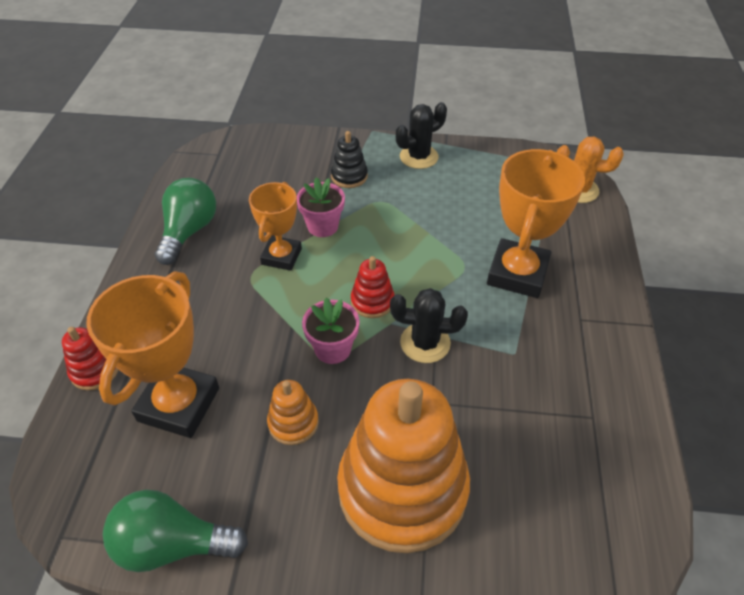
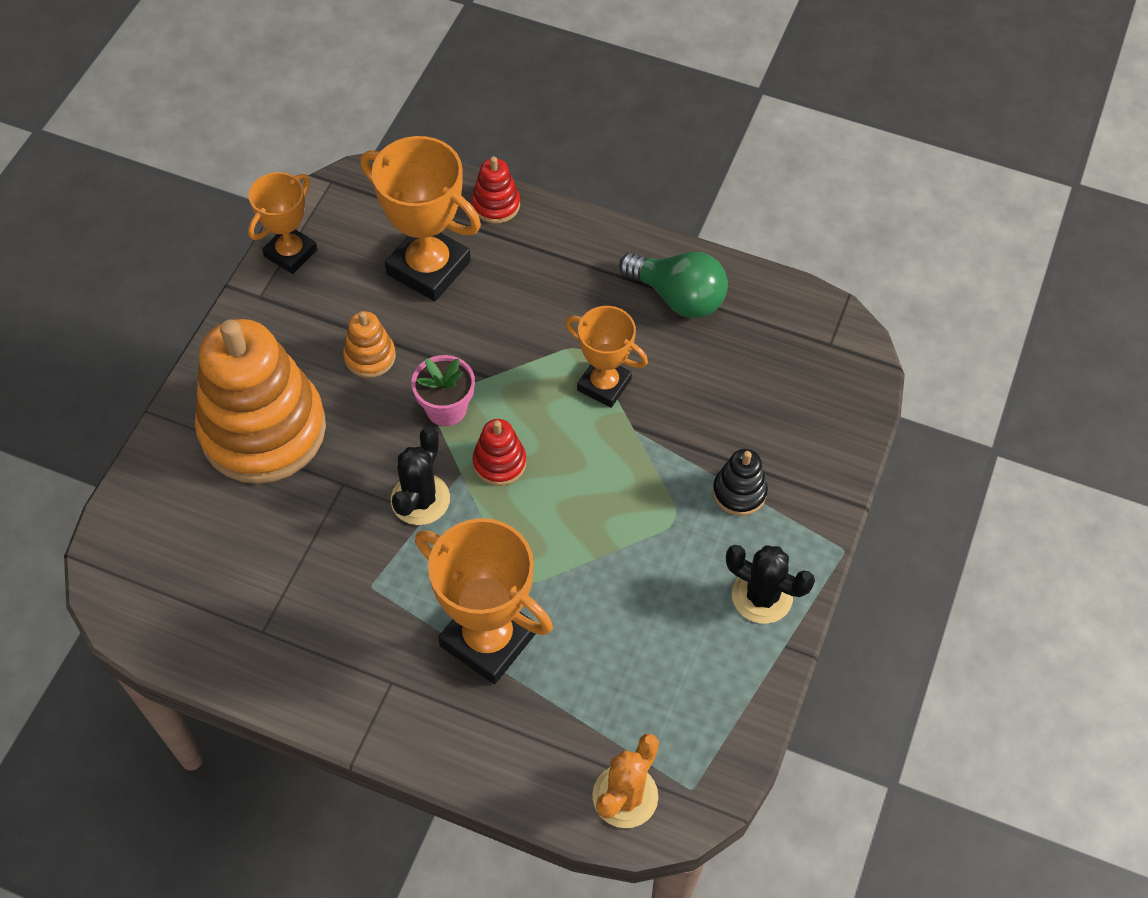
camera: 105 degrees right, 10 degrees up
(172, 544) = (290, 253): green light bulb -> orange trophy
(322, 226) = (645, 439): pink flower pot -> none
(418, 157) = (762, 596): black cactus -> black cactus turned 45 degrees counterclockwise

